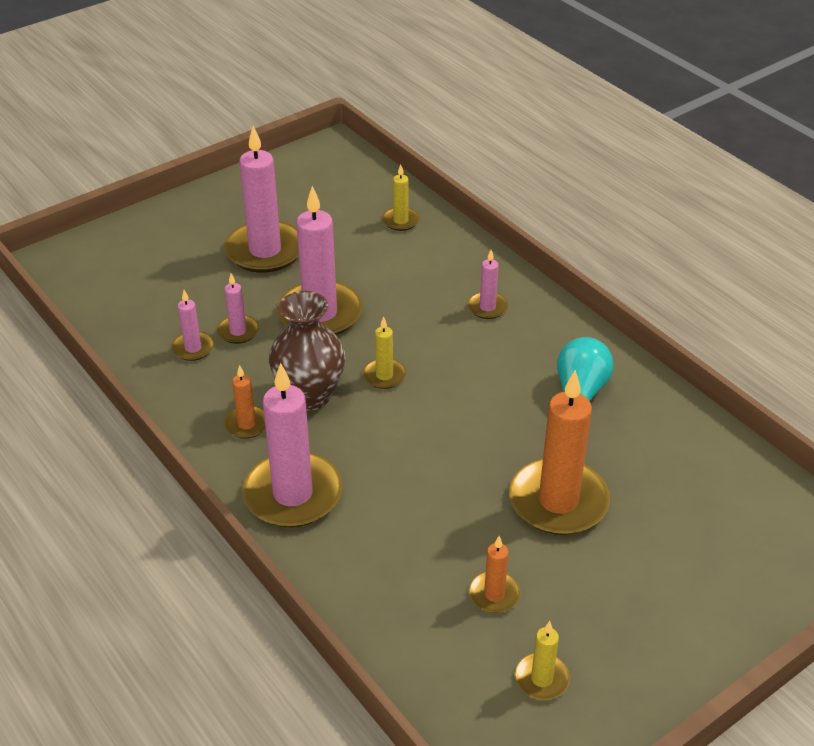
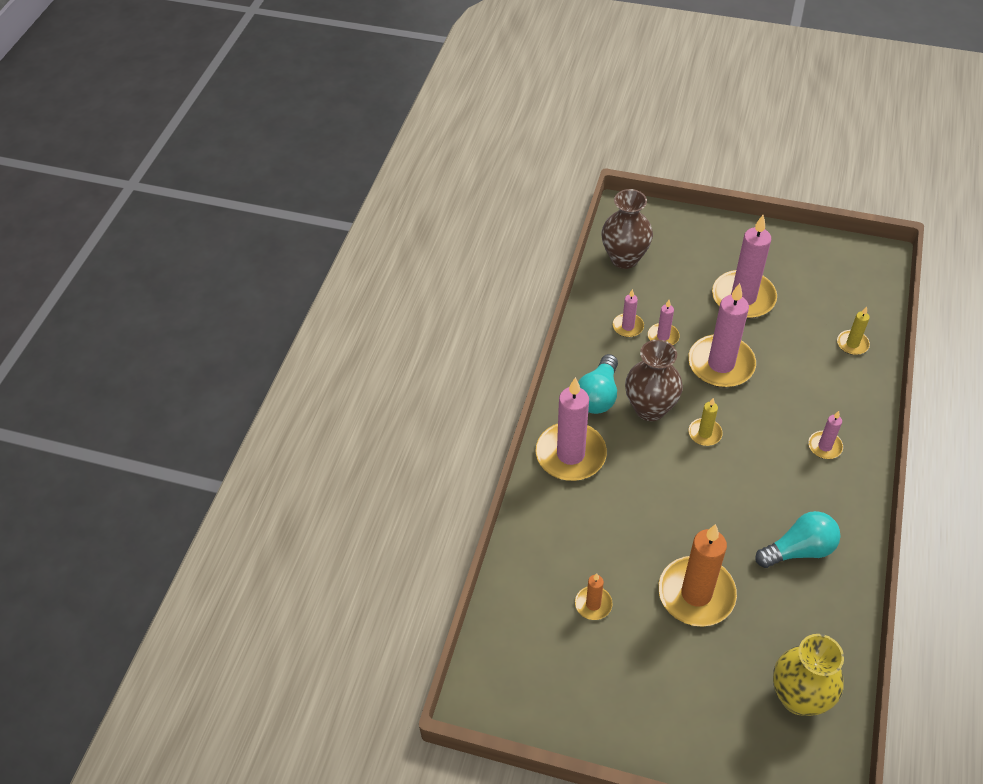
camera: 55 degrees right, 10 degrees up
(108, 297) = (624, 258): none -> brown vase
(247, 424) = (598, 395): orange candle -> turquoise light bulb
(541, 679) = (556, 667): yellow candle -> none
(734, 499) = (798, 697): none -> yellow vase

